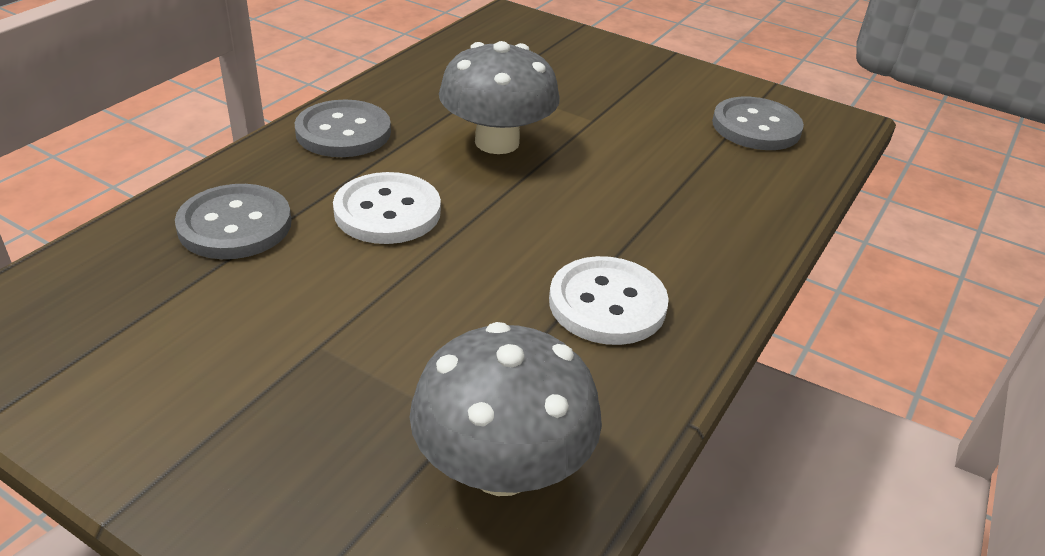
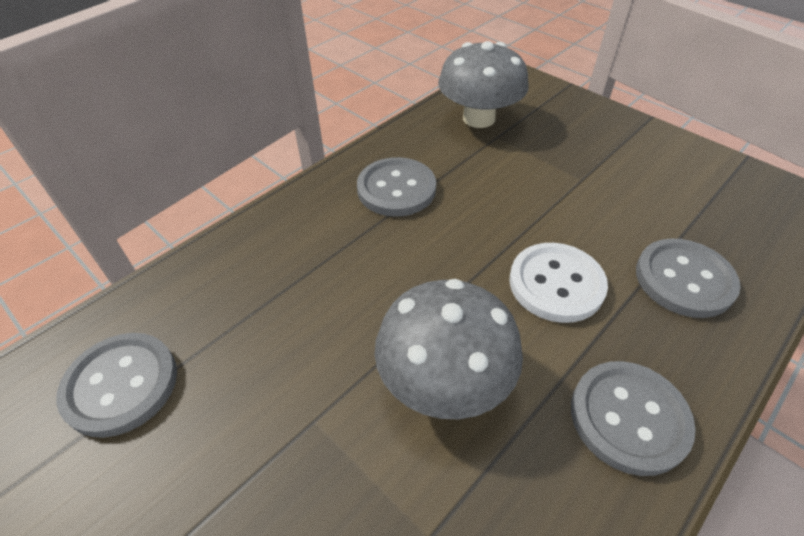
camera: 165 degrees left, 10 degrees up
(607, 304) = (396, 189): white button -> grey button

